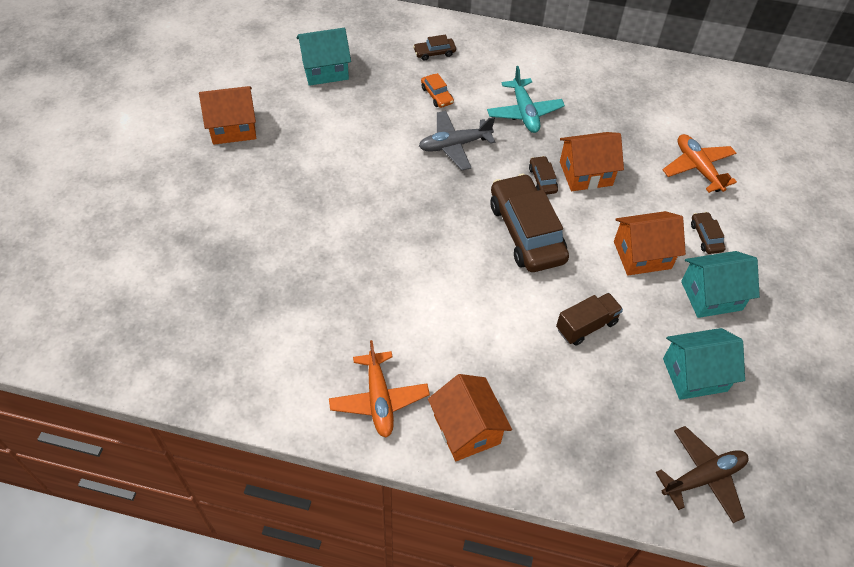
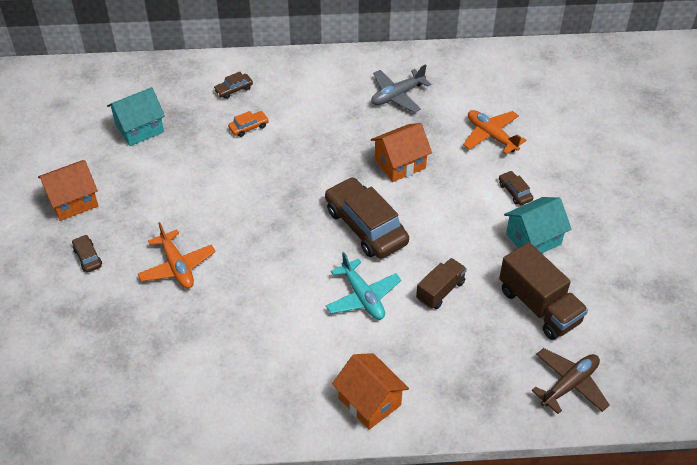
camera: 15 degrees left, 5 degrees down
(379, 399) = (288, 399): orange plane -> orange plane (177, 266)
(437, 95) = (249, 127): orange car -> orange car turned 75 degrees counterclockwise
(454, 145) = (279, 167): grey plane -> grey plane (397, 95)
(524, 112) = (330, 124): turquoise plane -> turquoise plane (362, 297)
(542, 179) = (365, 178): brown car -> brown car (88, 257)
(642, 255) = (468, 220): orange house -> none
(694, 374) = (539, 306): turquoise house -> brown truck

